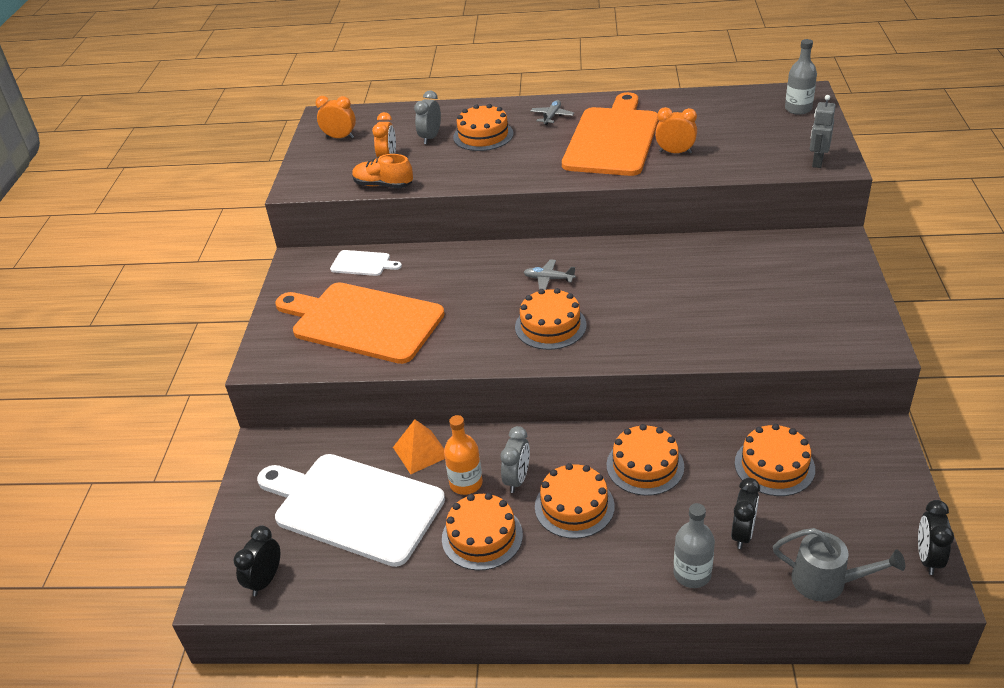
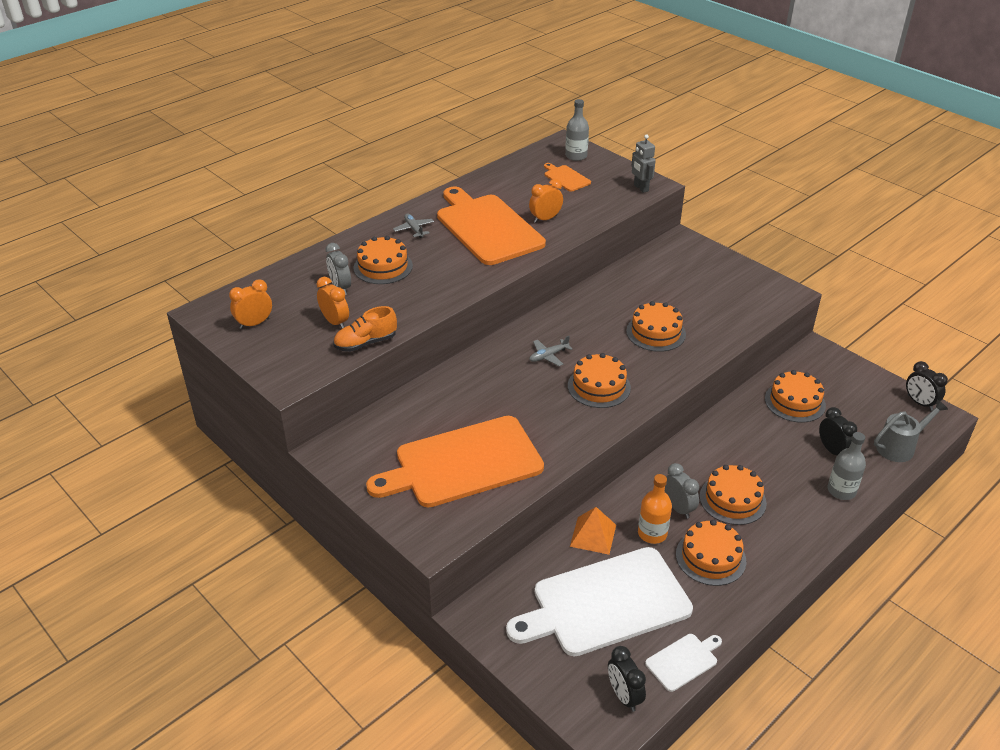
camera: 50 degrees left, 0 degrees up
(363, 263) = (390, 422): white cutting board -> white cutting board (683, 661)
(645, 465) = (734, 448): orange cake -> orange cake (656, 332)
(755, 124) = (566, 178): none -> orange cutting board

